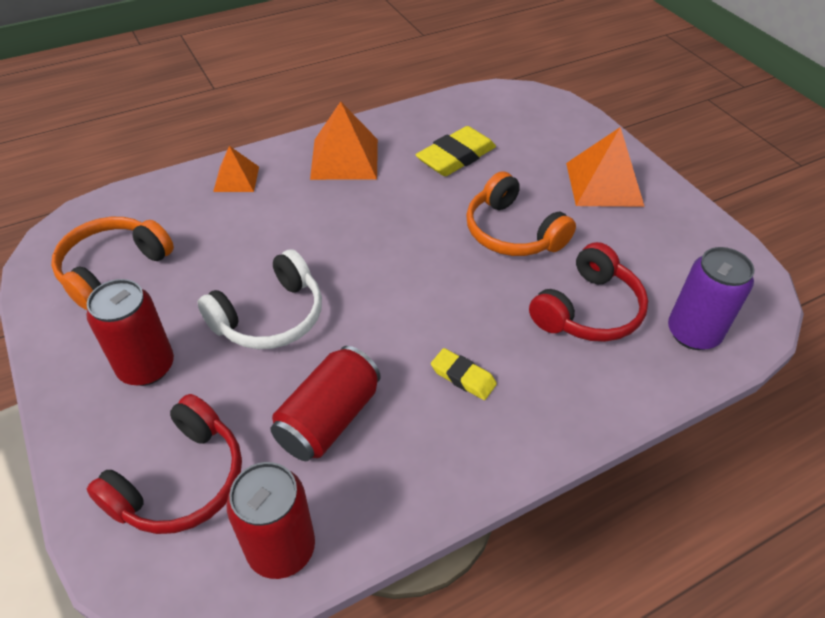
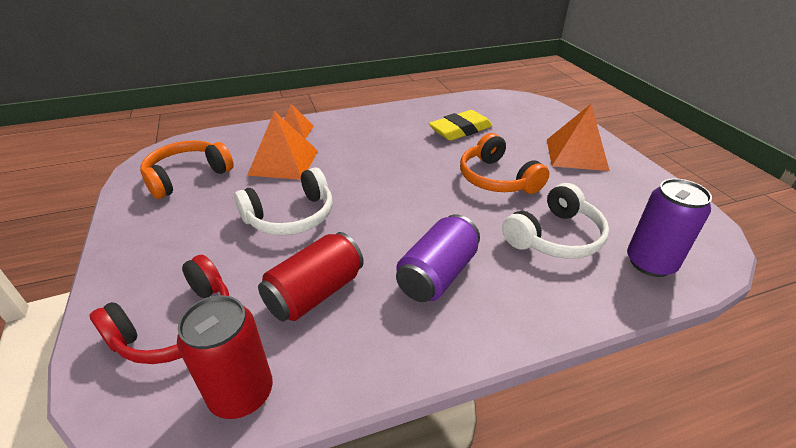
camera: 10 degrees right, 10 degrees down
(146, 367) = (184, 240): red can -> none
(345, 158) = (377, 125): orange pyramid -> orange pyramid (284, 162)
(463, 377) = (437, 274): yellow eraser -> purple can
(588, 310) = (555, 237): red headphones -> white headphones

